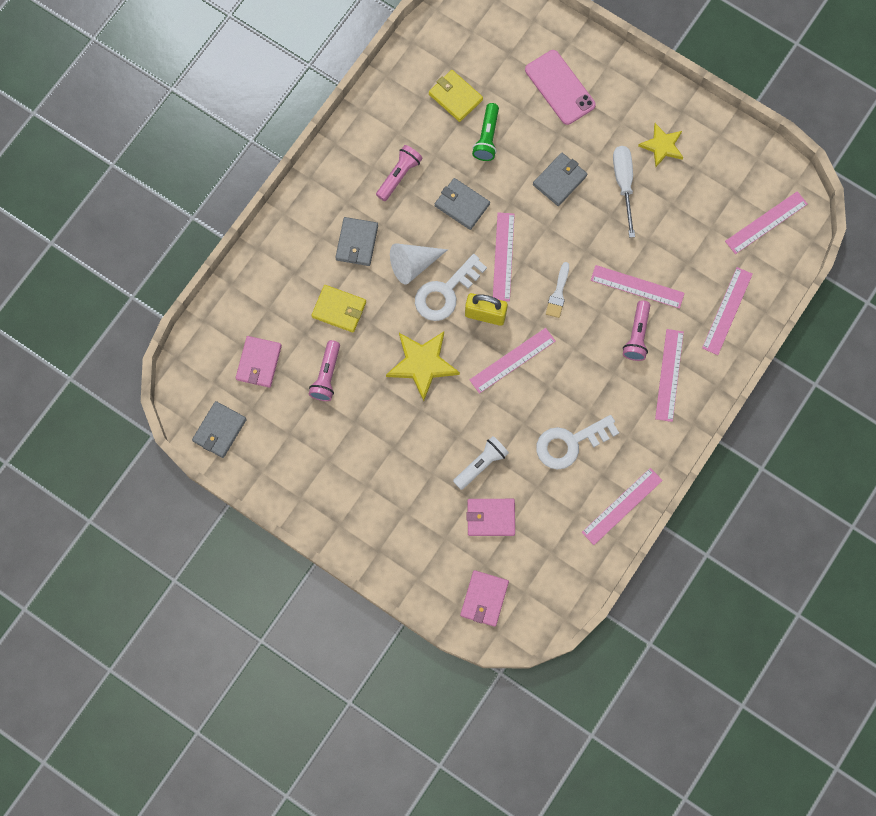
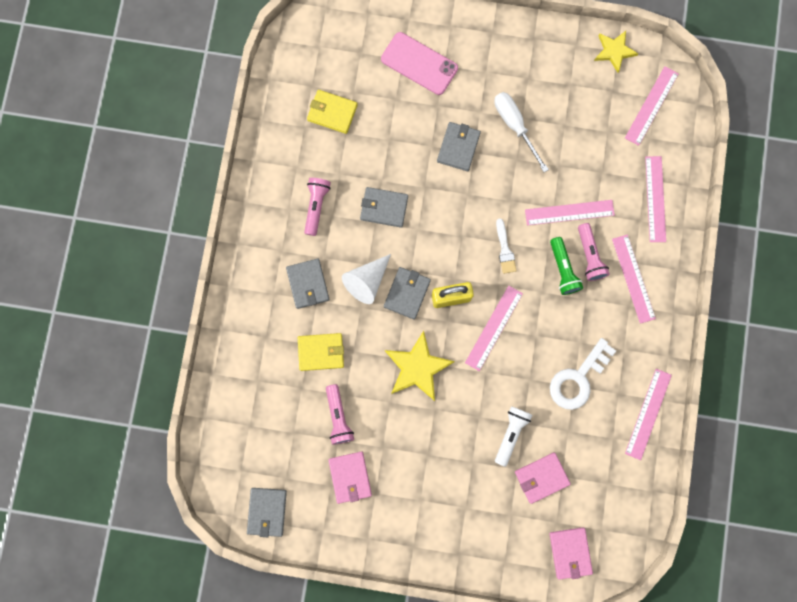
camera: 25 degrees left, 5 degrees up
(259, 362) = (273, 433): pink wallet -> pink wallet (350, 477)
(445, 292) = (407, 293): white key -> grey wallet
(487, 138) = (377, 137): green flashlight -> green flashlight (563, 270)
(503, 256) = (442, 238): pink ruler -> none
(662, 146) = (531, 77): yellow star -> yellow star (614, 51)

